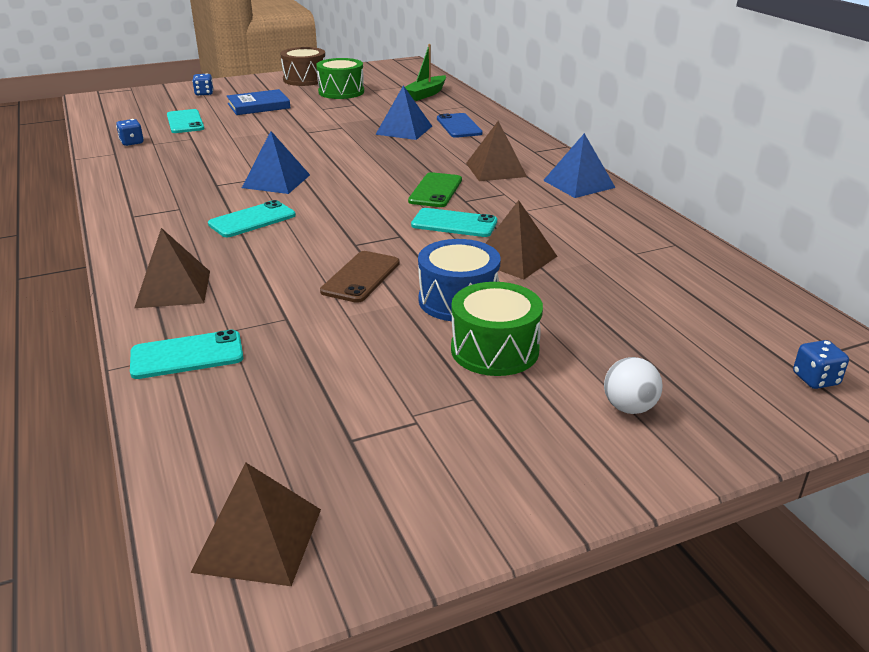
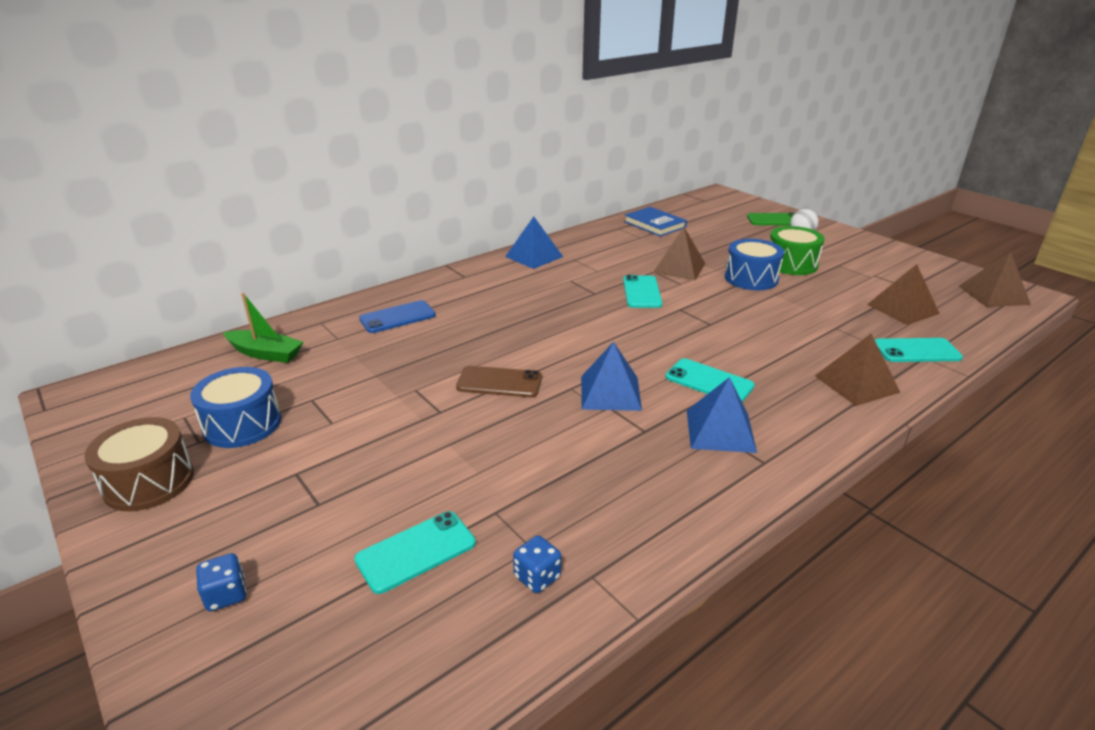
camera: 105 degrees left, 0 degrees up
(187, 355) = (916, 351): turquoise phone -> turquoise phone turned 60 degrees counterclockwise
(258, 106) = (317, 491): blue book -> blue book (654, 224)
(341, 92) = (242, 424): green drum -> blue drum
(361, 277) = (756, 312): brown phone -> brown phone (499, 382)
(404, 130) = (417, 346): blue pyramid -> blue pyramid (720, 430)
(435, 190) = (582, 307): green phone -> green phone (775, 220)
(496, 169) = (519, 288): brown pyramid -> brown pyramid (902, 309)
(815, 379) = (735, 205): blue dice -> none

